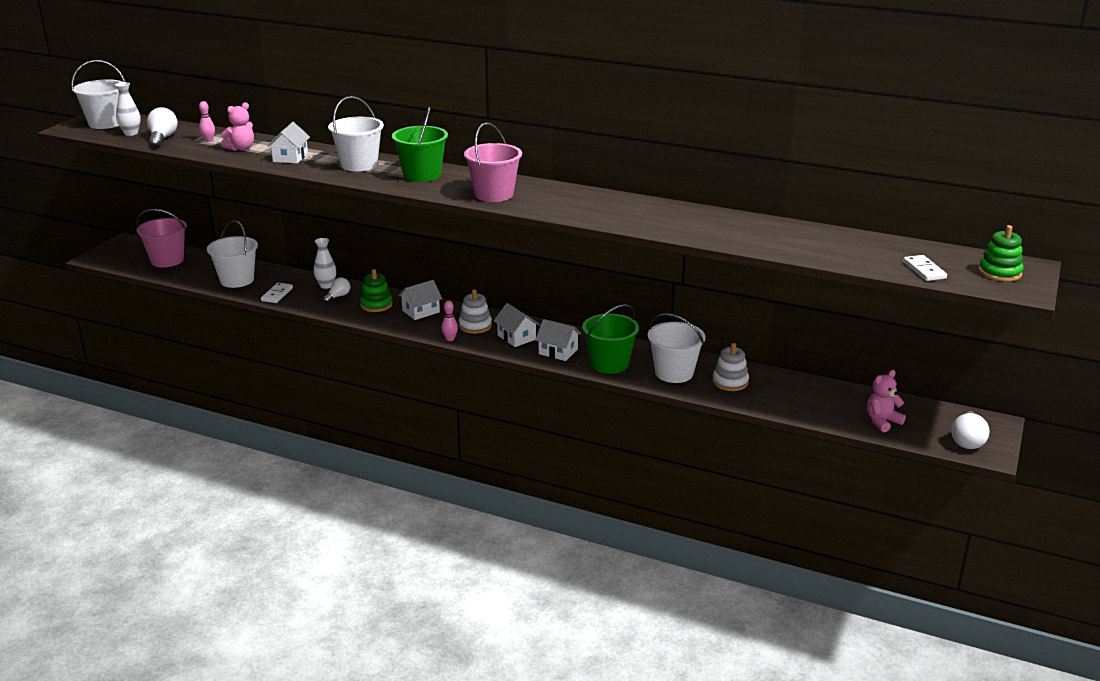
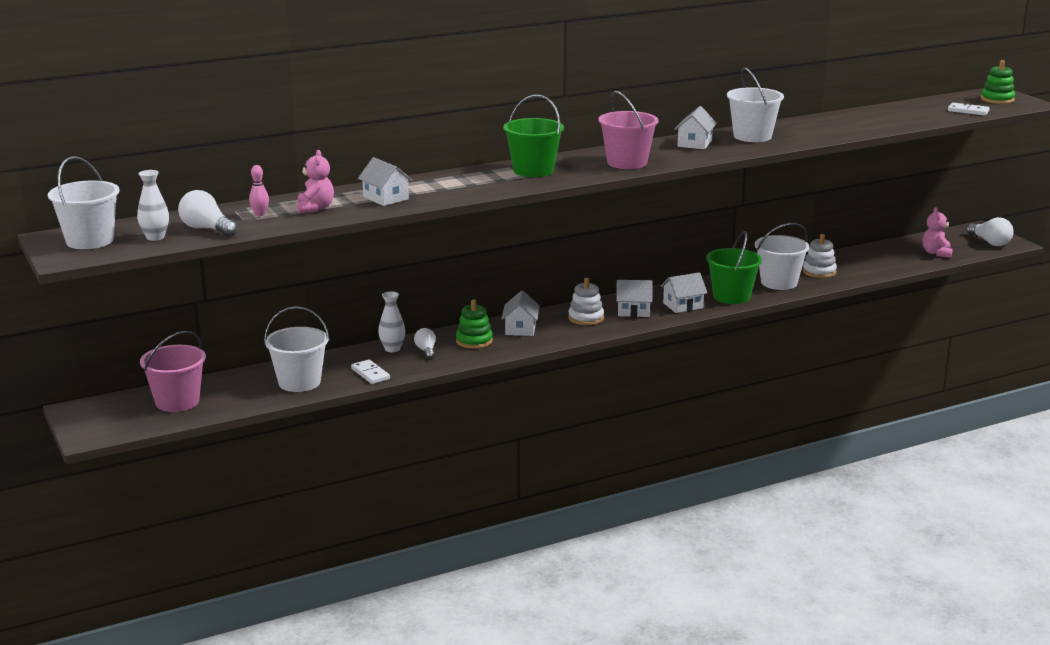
camera: 50 degrees left, 5 degrees down
(359, 164) = (461, 182): white bucket -> white bucket (752, 136)
(450, 339) = (594, 334): pink bowling pin -> none
(588, 200) = (694, 143): none -> white house

